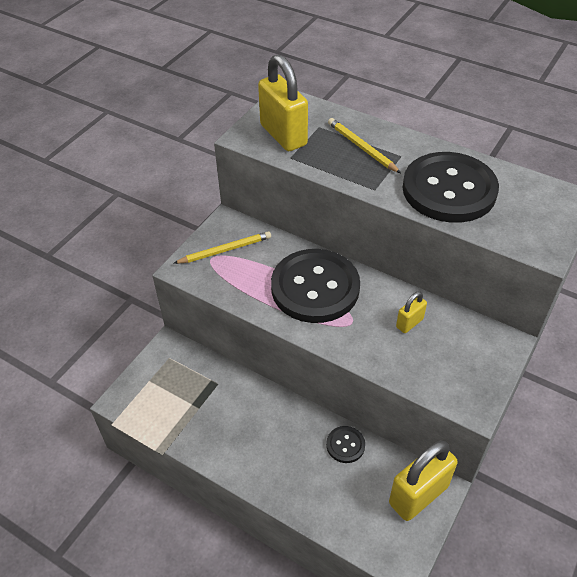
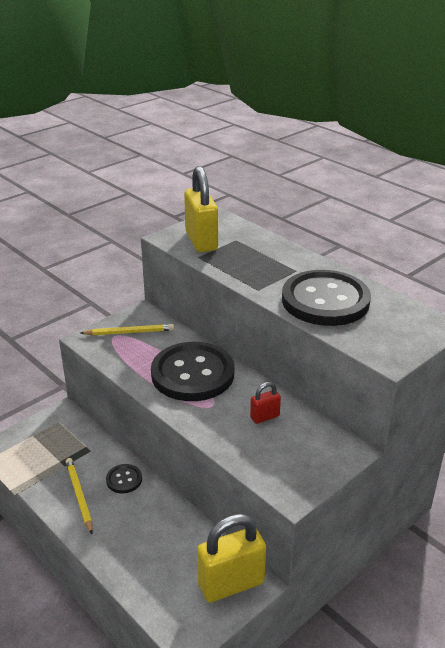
camera: 15 degrees right, 15 degrees down
(345, 445) = (181, 525): black button -> black button (124, 479)
(362, 147) = (264, 259): yellow pencil -> yellow pencil (79, 496)
(409, 323) = (264, 417): yellow padlock -> red padlock

